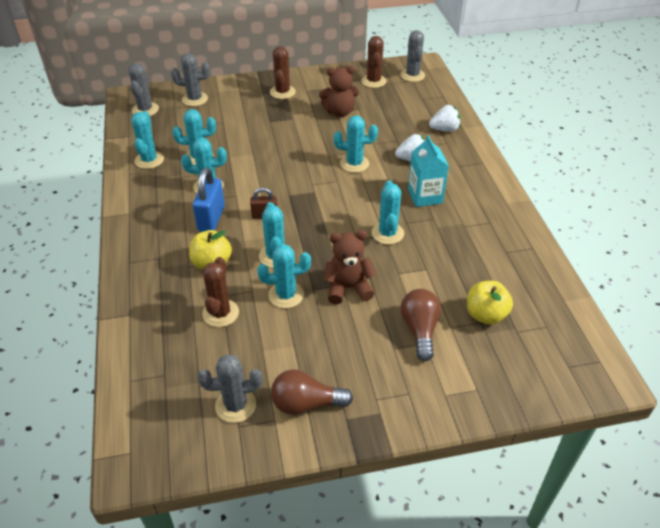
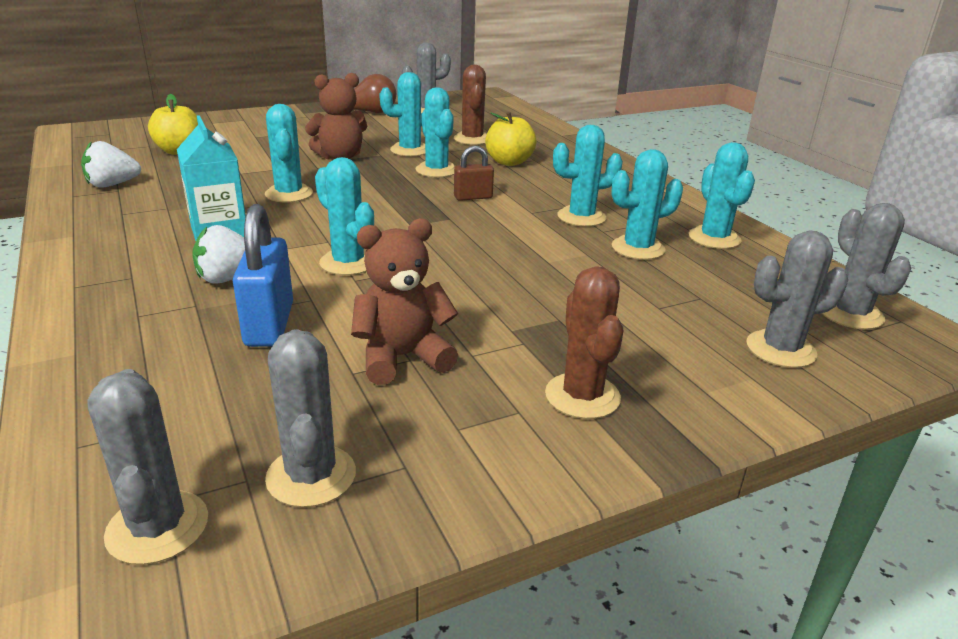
camera: 165 degrees right, 15 degrees down
(211, 219) = (544, 190): blue padlock -> blue padlock (269, 324)
(354, 164) = (348, 263): turquoise cactus -> turquoise cactus turned 60 degrees clockwise
(373, 81) = (311, 476): brown cactus -> grey cactus
(420, 330) = (259, 141): brown light bulb -> none
(444, 129) = (126, 344): white strawberry -> white strawberry (112, 185)

